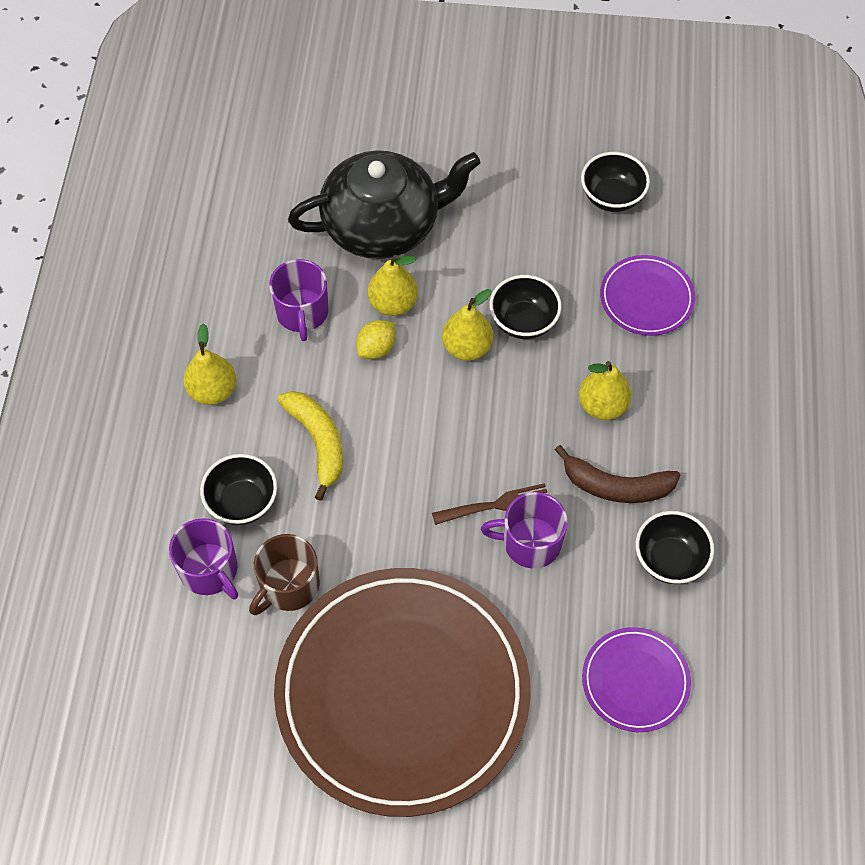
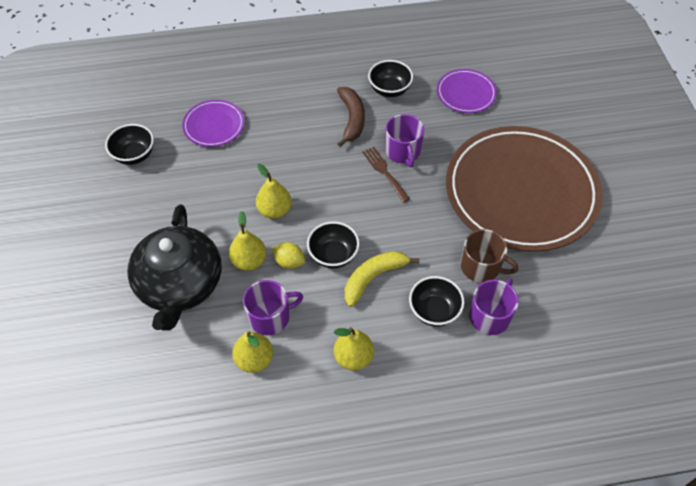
camera: 105 degrees left, 5 degrees down
(383, 224) = (180, 284): black teapot -> black teapot turned 150 degrees counterclockwise
(523, 321) = (246, 184): black bowl -> black bowl (333, 255)
(602, 405) = (299, 134): yellow pear -> yellow pear (254, 360)

